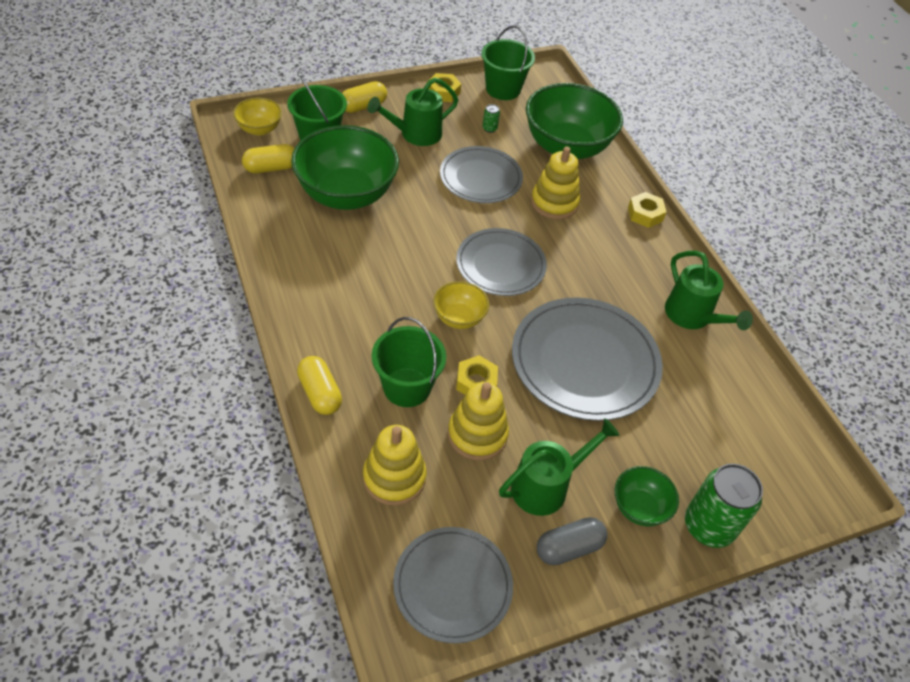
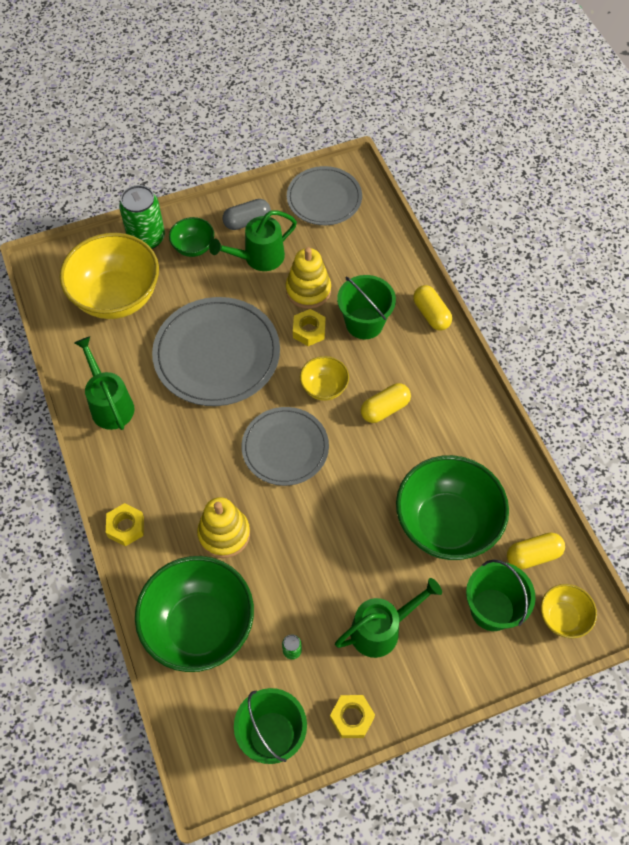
camera: 175 degrees left, 10 degrees up
(363, 106) = (450, 675): yellow capsule -> yellow capsule (385, 409)
(394, 477) = (367, 258): yellow stacking toy -> none
(480, 178) = (303, 564): grey plate -> none
(723, 439) = (117, 297): none -> yellow bowl

